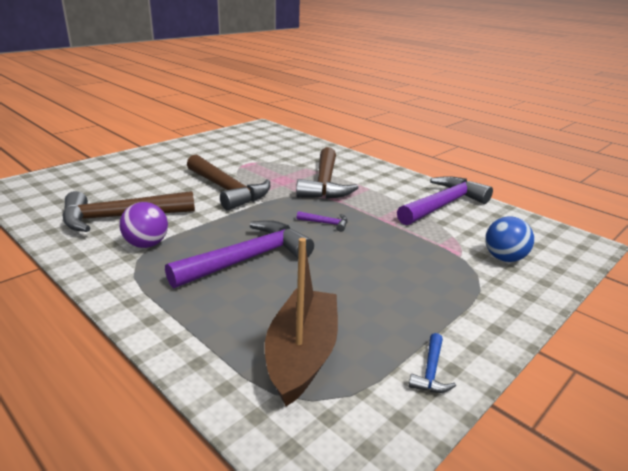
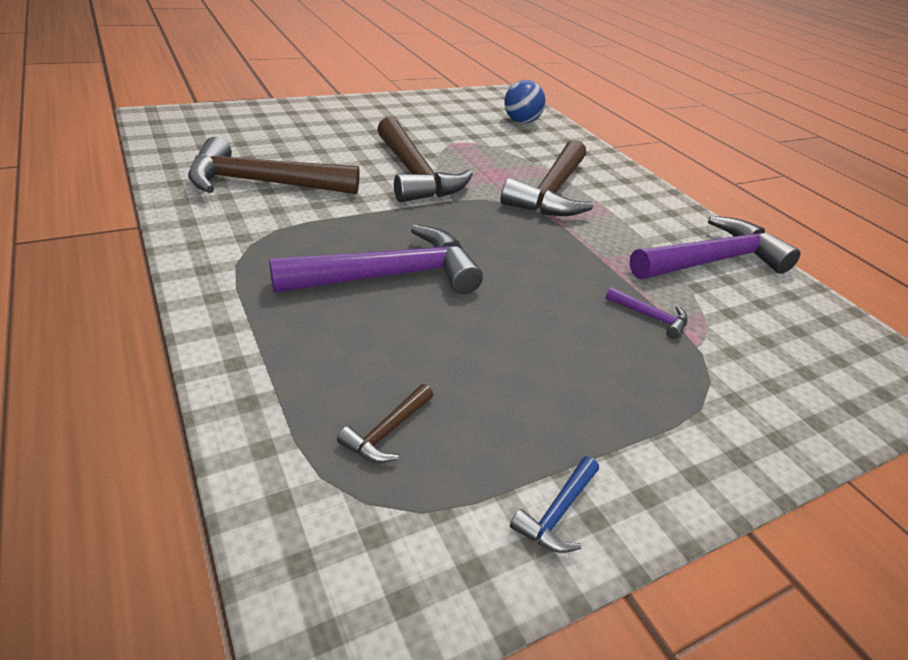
camera: 15 degrees right, 10 degrees up
(146, 244) = (274, 226): purple ball -> none
(302, 355) = (387, 432): brown boat -> brown hammer
(326, 223) = (523, 250): purple hammer -> purple hammer (651, 317)
(504, 258) = (767, 366): blue ball -> blue ball (521, 122)

